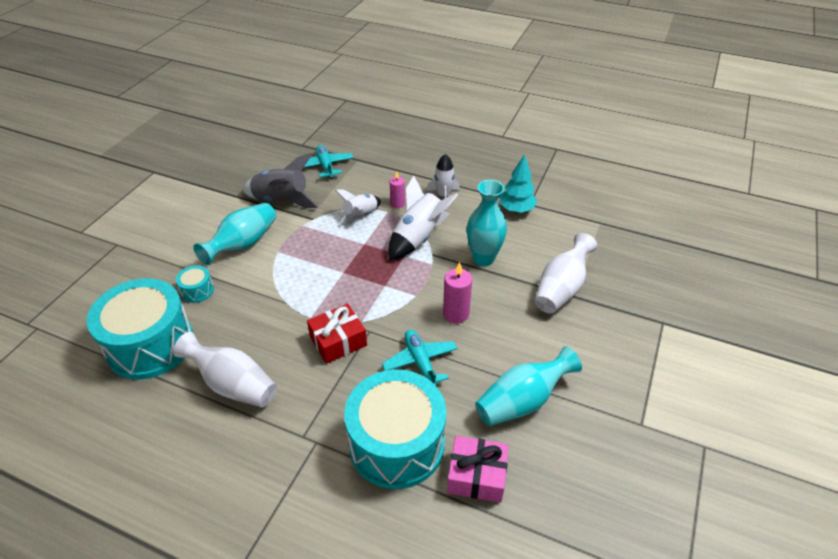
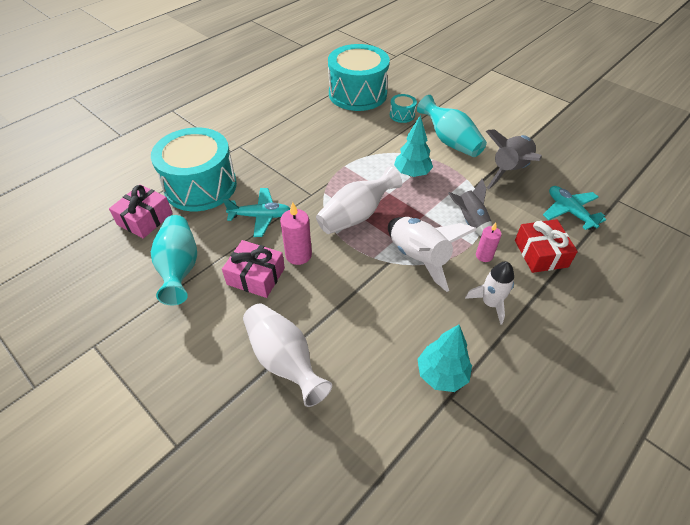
camera: 110 degrees right, 5 degrees up
(233, 384) = (301, 123): white vase -> white vase (356, 216)
(306, 262) = (412, 173): none -> turquoise tree
(326, 166) = (569, 211): turquoise plane -> turquoise plane turned 120 degrees counterclockwise
(338, 341) = (310, 175): red gift -> red gift (540, 253)
(361, 215) = (470, 221): white rocket -> grey rocket
(483, 259) = (363, 303): turquoise vase -> none
(497, 335) = (256, 276): none -> pink gift

